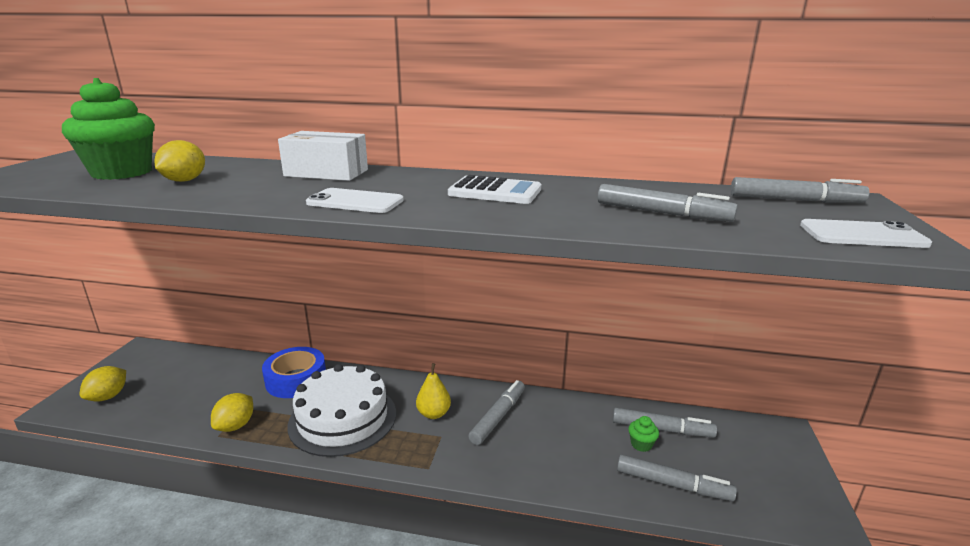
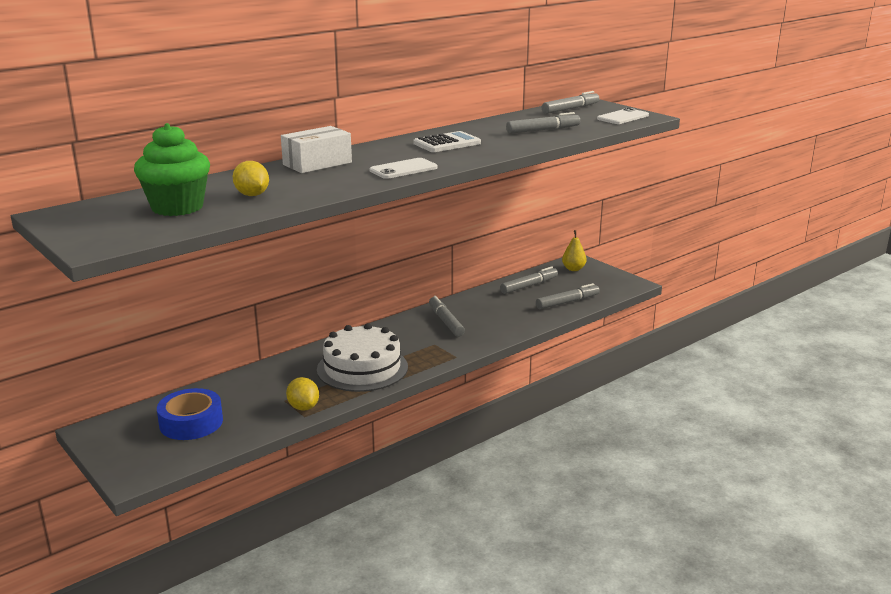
camera: 50 degrees left, 0 degrees up
(108, 396) = (158, 454): yellow lemon -> none
(296, 379) = (281, 372): blue tape -> blue tape (191, 422)
(434, 414) = (409, 338): yellow pear -> yellow pear (573, 269)
(641, 444) = (531, 296): green cupcake -> none

